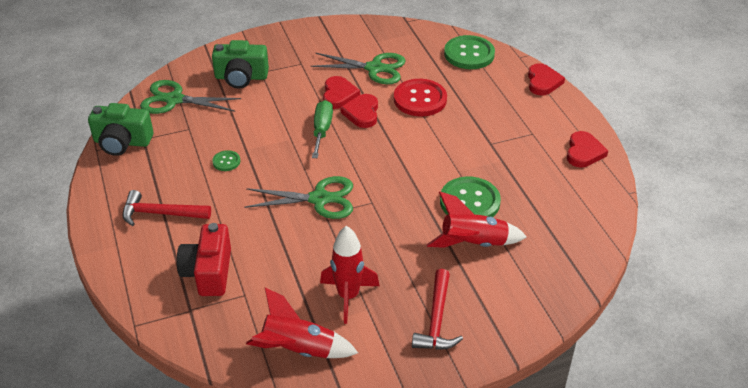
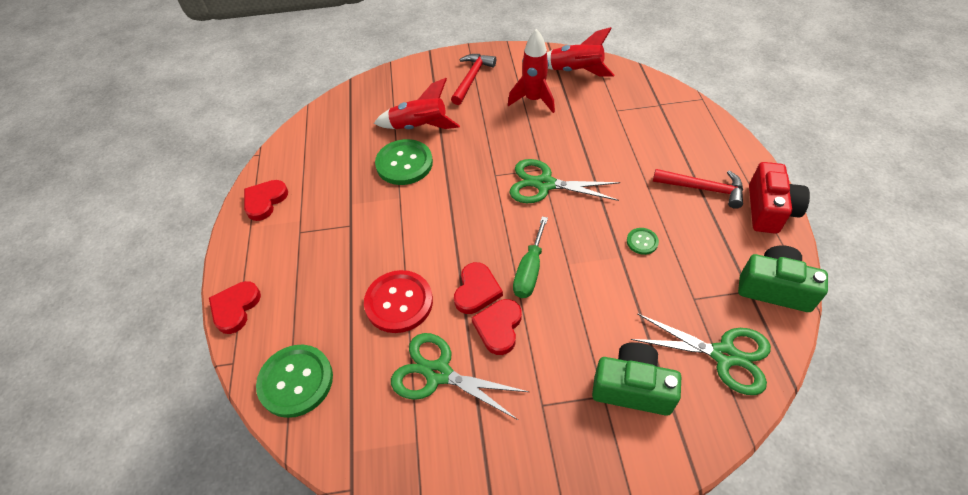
camera: 165 degrees left, 10 degrees up
(208, 272) = (648, 130): red camera -> red camera (769, 210)

